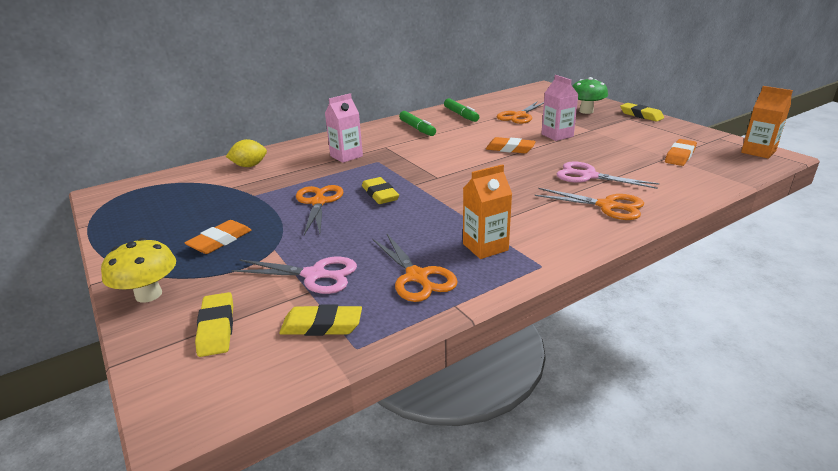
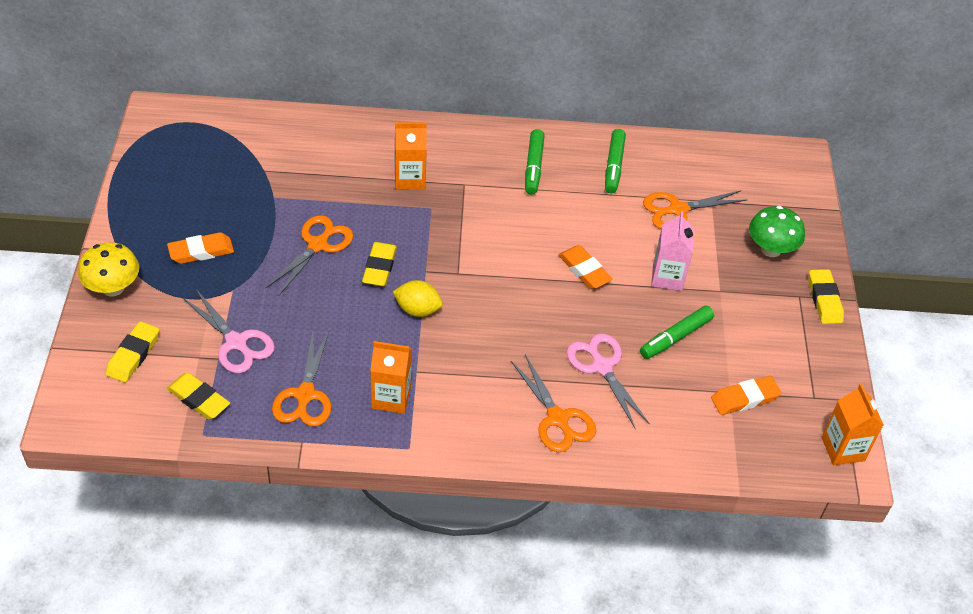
camera: 30 degrees right, 20 degrees up
(249, 166) = (307, 140): yellow lemon -> yellow lemon (417, 309)
(346, 156) = (409, 179): pink carton -> orange carton
(603, 151) = (676, 337): none -> green marker

